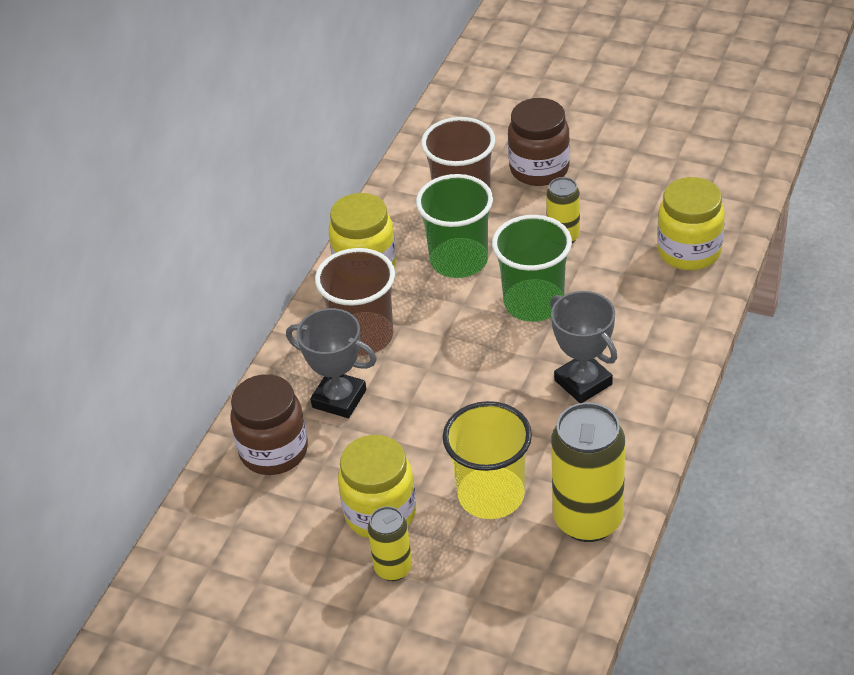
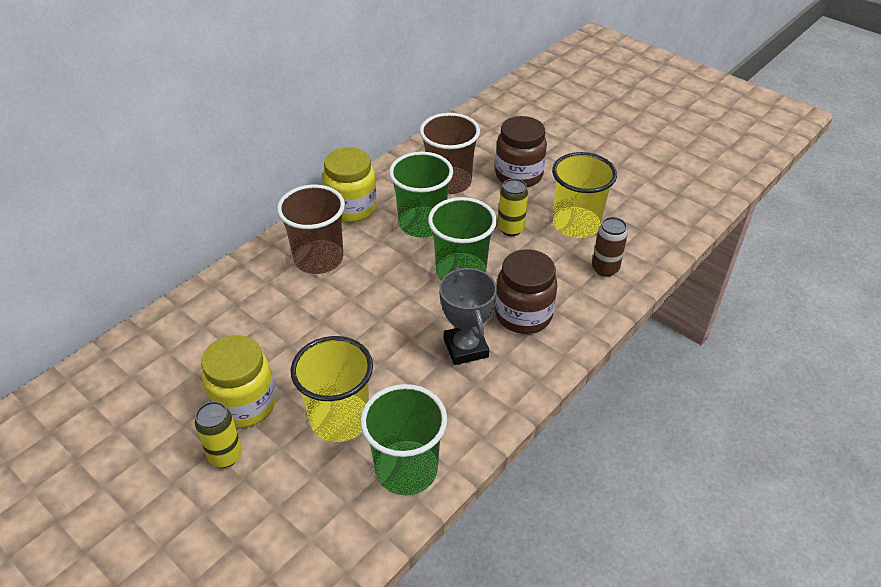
camera: 15 degrees right, 0 degrees up
(274, 451) = (199, 326): brown jar -> brown jar (523, 315)
(339, 398) = (272, 301): grey trophy -> none
(588, 520) = (406, 469): yellow can -> green cup
(633, 210) = (576, 224): none -> yellow cup
(689, 251) = (605, 268): yellow jar -> brown can

